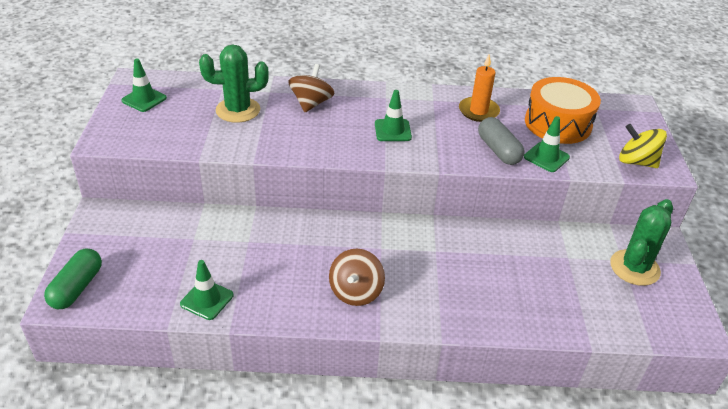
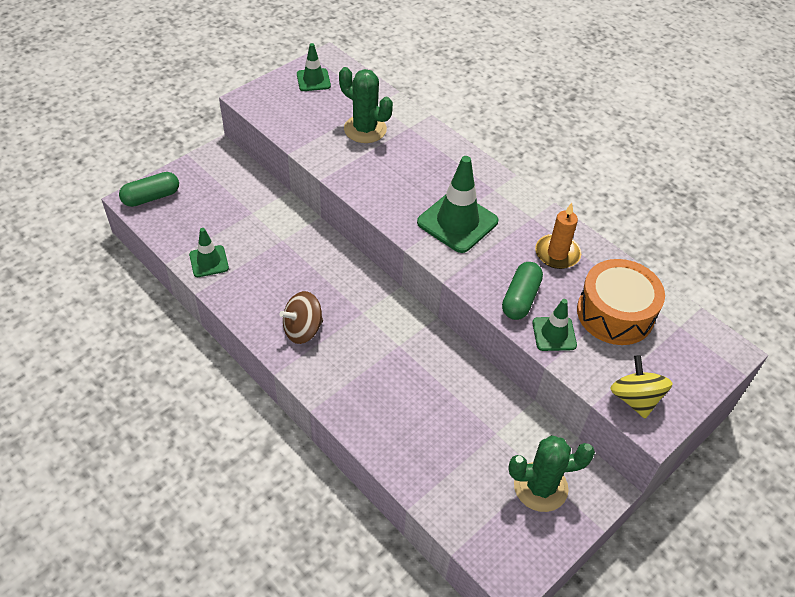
camera: 45 degrees right, 10 degrees up
(311, 103) = (426, 157): brown spinning top -> none
(392, 130) = (457, 222): green traffic cone -> green traffic cone, size x1.74
(498, 150) = (520, 298): grey capsule -> green capsule

